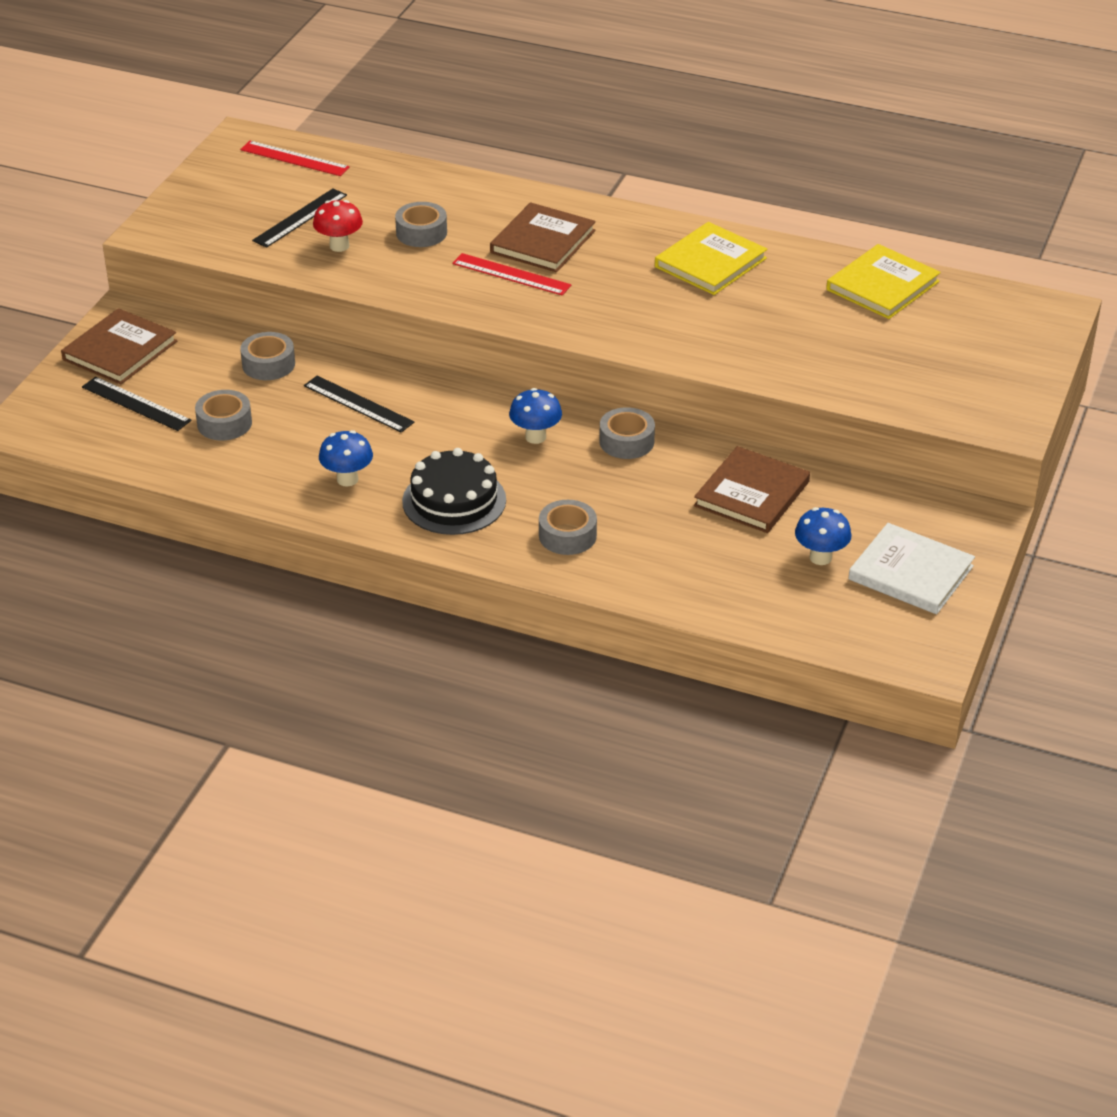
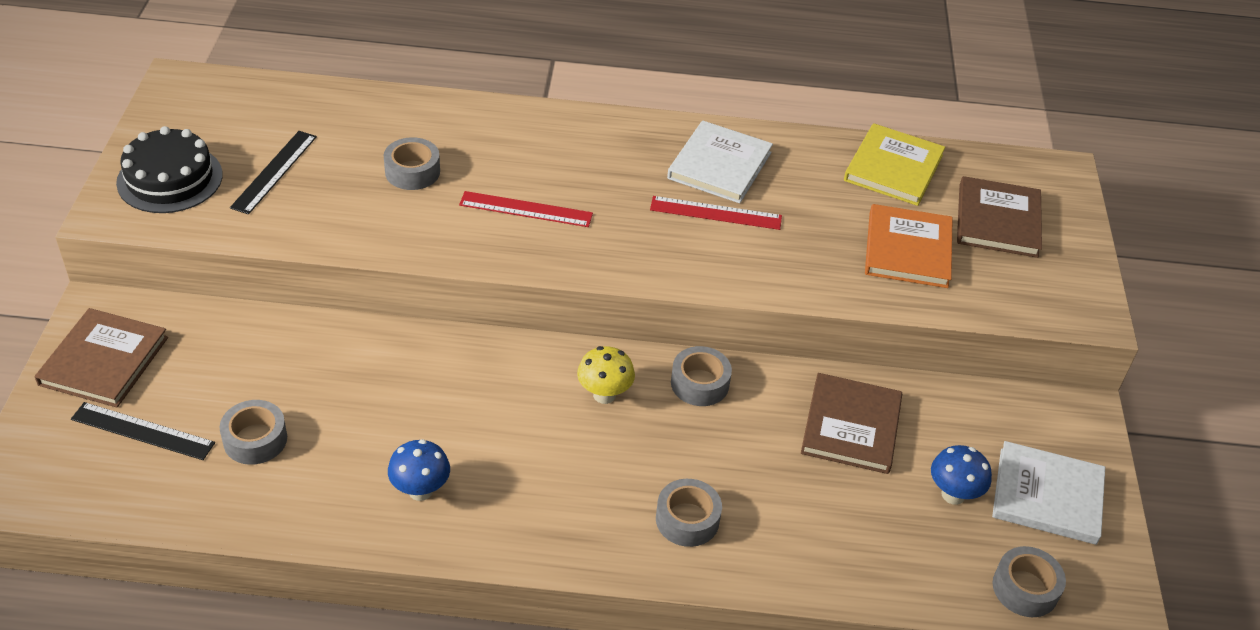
camera: 20 degrees left, 5 degrees up
(268, 364) = (282, 351): grey tape -> grey tape (1025, 588)
(294, 159) = (245, 100): red ruler -> red ruler (716, 213)
(339, 246) = (329, 201): red mushroom -> none
(358, 404) = (399, 386): black ruler -> none
(454, 500) = (548, 496): black cake -> black cake (170, 178)
(535, 437) = (604, 395): blue mushroom -> yellow mushroom
(542, 241) = (543, 165): brown book -> brown book (997, 220)
(710, 262) = (719, 165): yellow book -> white book
(858, 352) = (907, 250): none -> orange book

